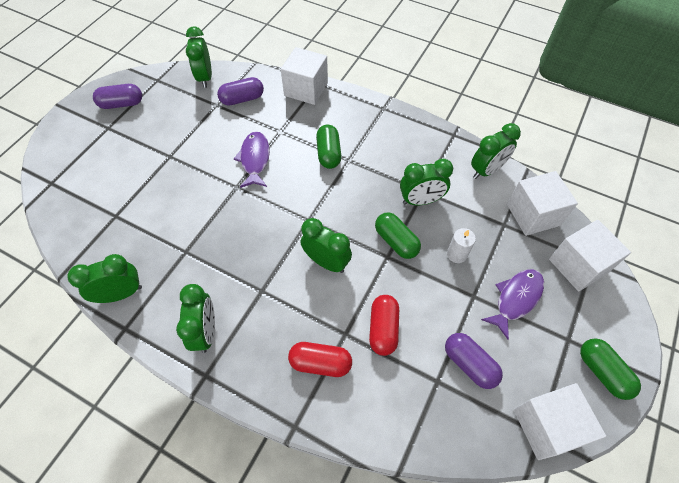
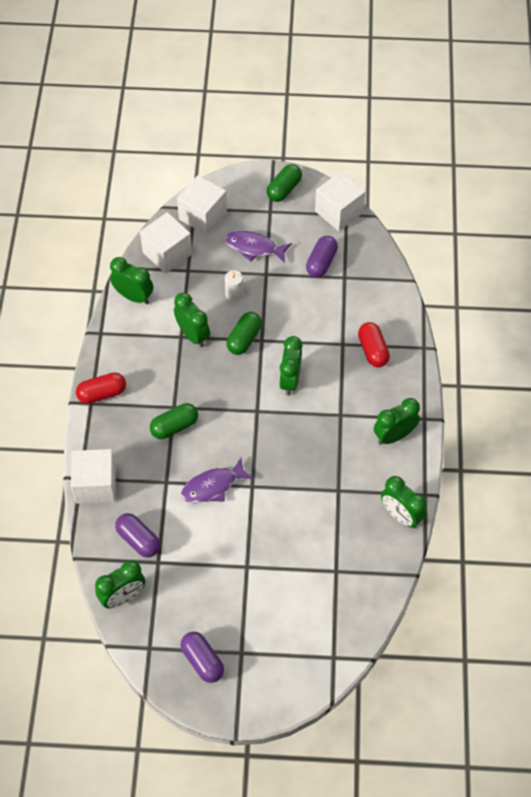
camera: 115 degrees left, 0 degrees up
(383, 329) = (325, 321): red capsule -> red capsule (102, 393)

